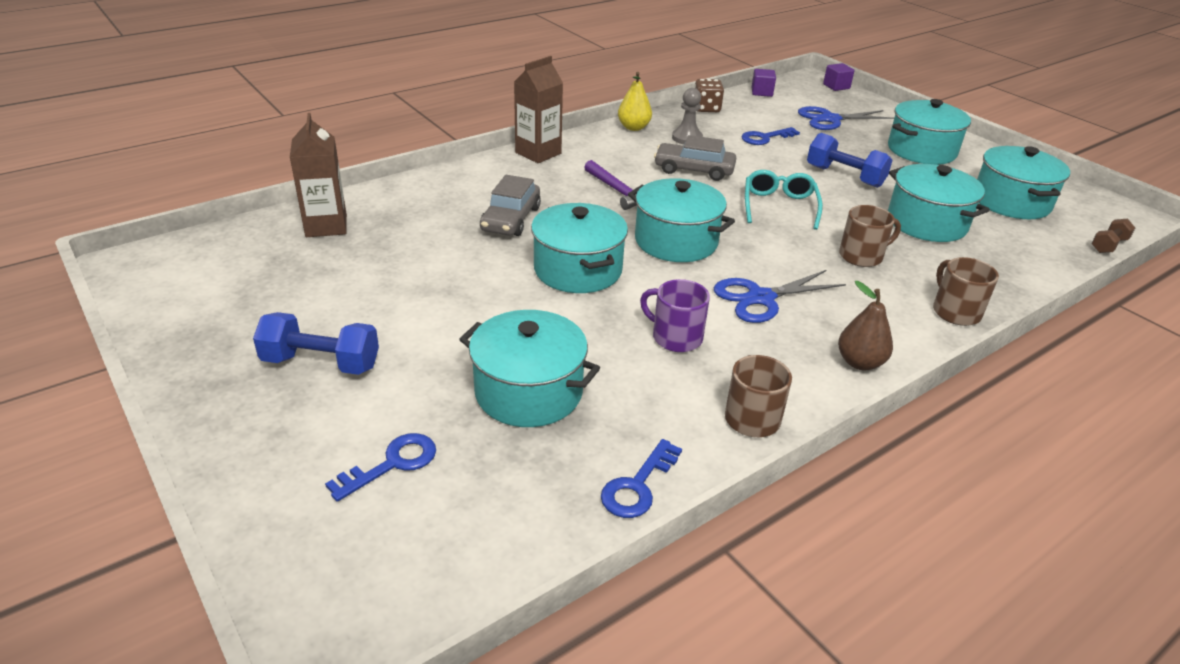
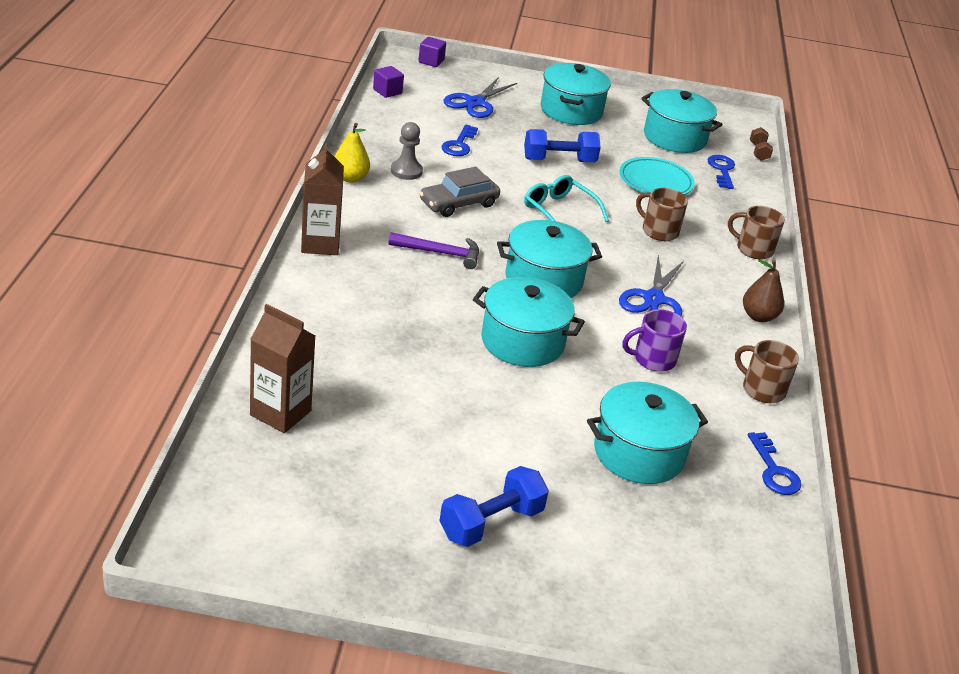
camera: 50 degrees left, 0 degrees up
(392, 464) = (648, 553): blue key -> blue key (722, 170)
(511, 219) = (408, 323): grey car -> none
(706, 108) = (373, 129): brown dice -> none
(862, 256) = (659, 231): brown mug -> brown mug turned 75 degrees counterclockwise
(926, 223) = (655, 181): turquoise pot -> turquoise plate

